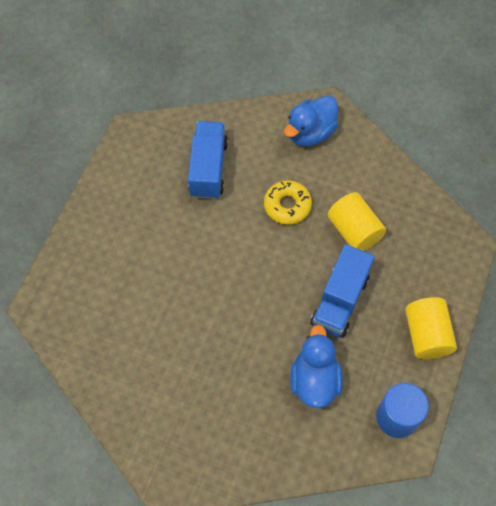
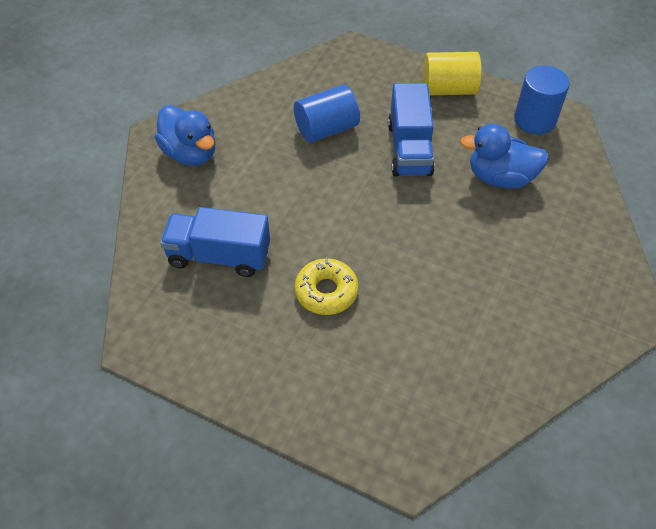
camera: 85 degrees left, 10 degrees down
(287, 206) = (286, 182): yellow donut -> yellow donut (326, 291)
(340, 301) = (409, 149): blue truck -> blue truck turned 60 degrees clockwise
(354, 231) = (326, 129): yellow cylinder -> blue cylinder

